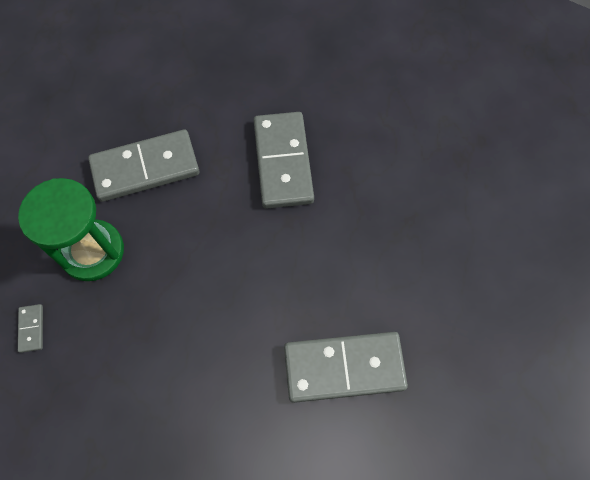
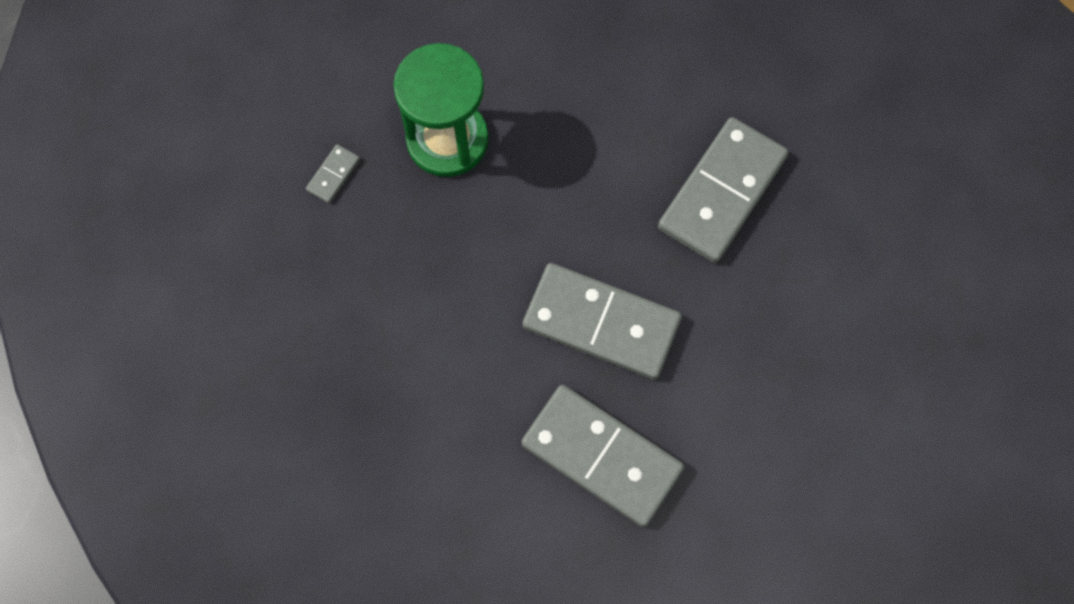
camera: 40 degrees right, 5 degrees up
(145, 168) = (568, 88): grey domino -> grey domino (601, 323)

